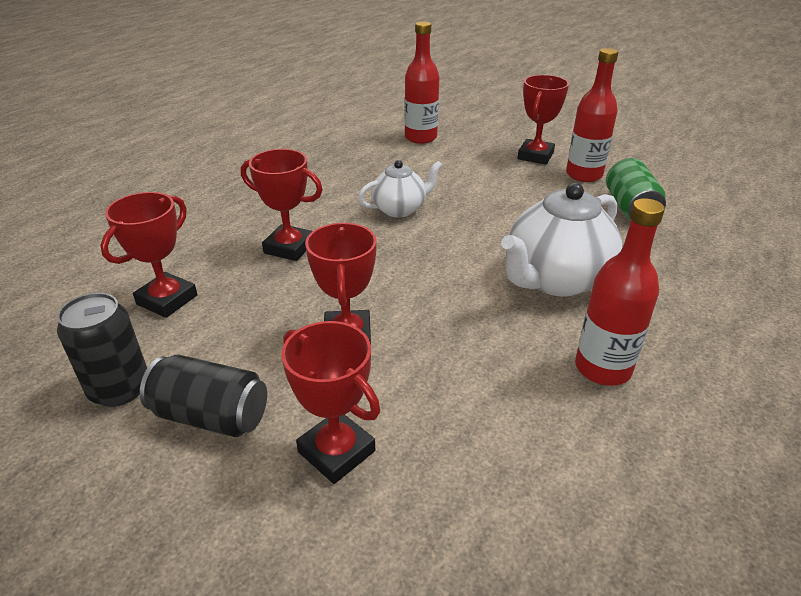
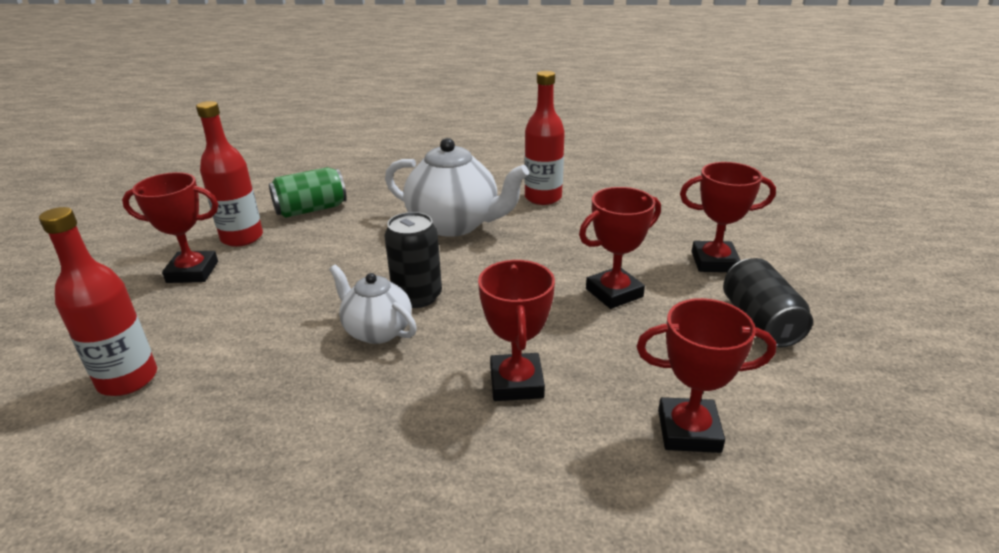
camera: 115 degrees left, 5 degrees down
(119, 388) = (807, 386): black can -> black can (417, 296)
(336, 451) = (714, 262): red trophy -> red trophy turned 75 degrees clockwise

